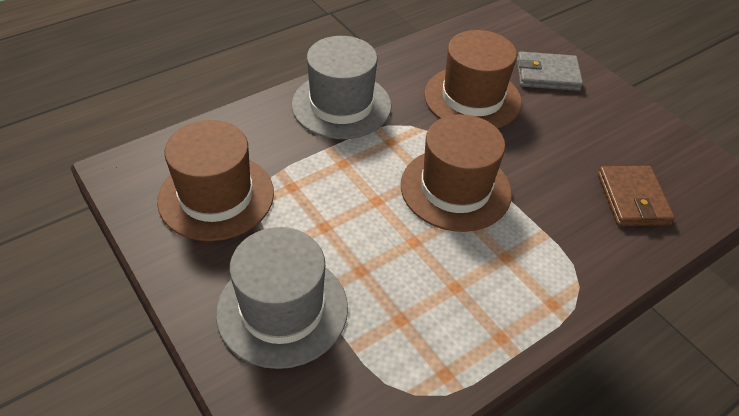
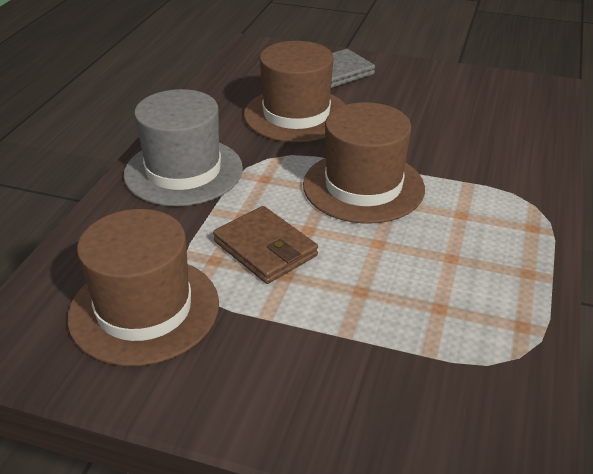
camera: 35 degrees left, 10 degrees down
(282, 309) = (329, 365): grey hat -> none
(632, 199) = (498, 128): brown wallet -> brown wallet (265, 248)

